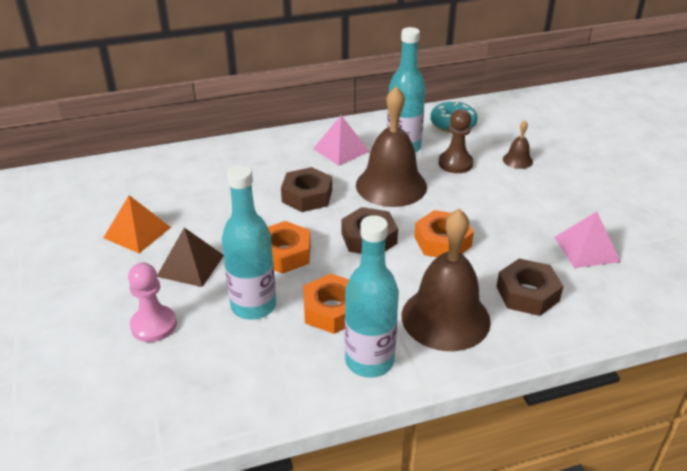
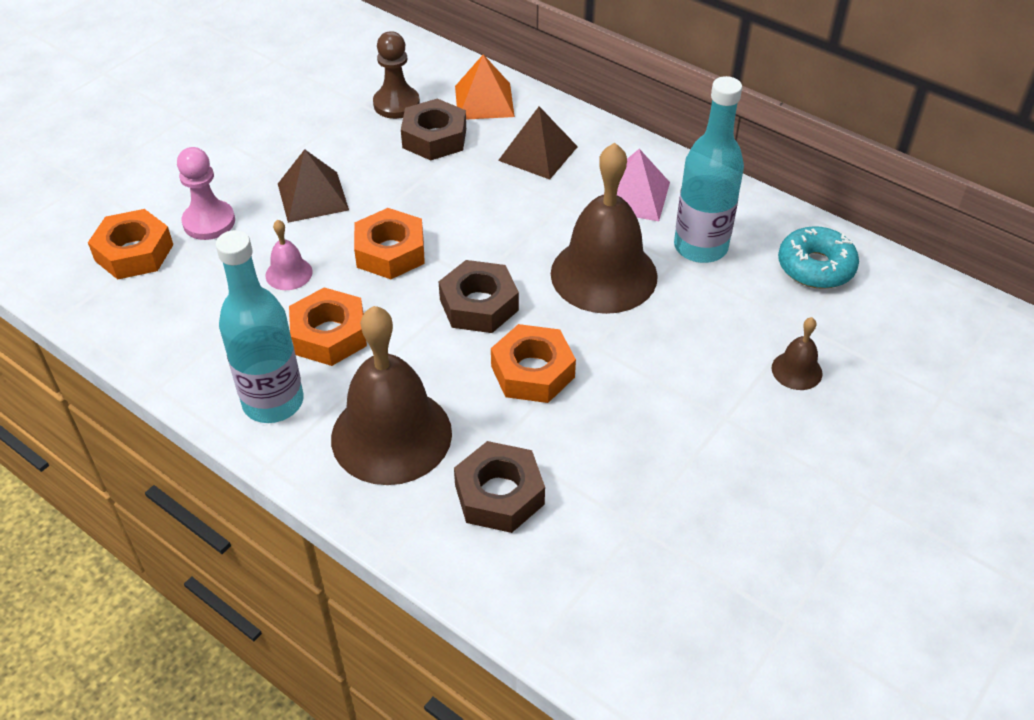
camera: 55 degrees right, 10 degrees up
(137, 232) = (331, 133): orange pyramid -> orange pyramid (484, 101)
(137, 379) = (134, 252): none -> orange nut
(253, 306) = (289, 273): turquoise bottle -> pink bell
(265, 164) = (538, 153): none -> brown pyramid
(307, 196) = (510, 216): brown nut -> brown nut (434, 138)
(455, 163) = (718, 311): brown pawn -> brown pawn (396, 104)
(586, 249) = (651, 524): pink pyramid -> none

